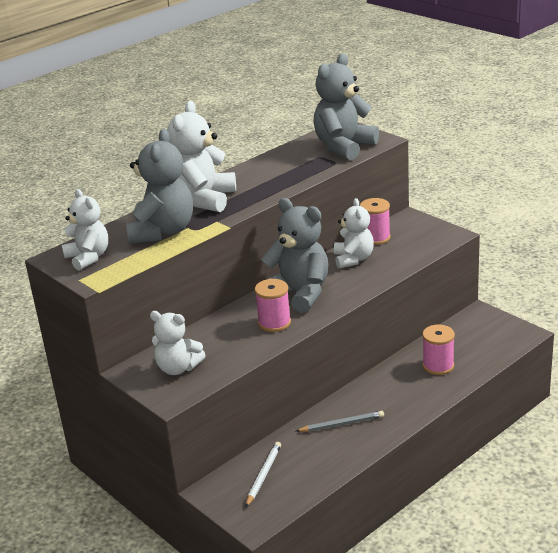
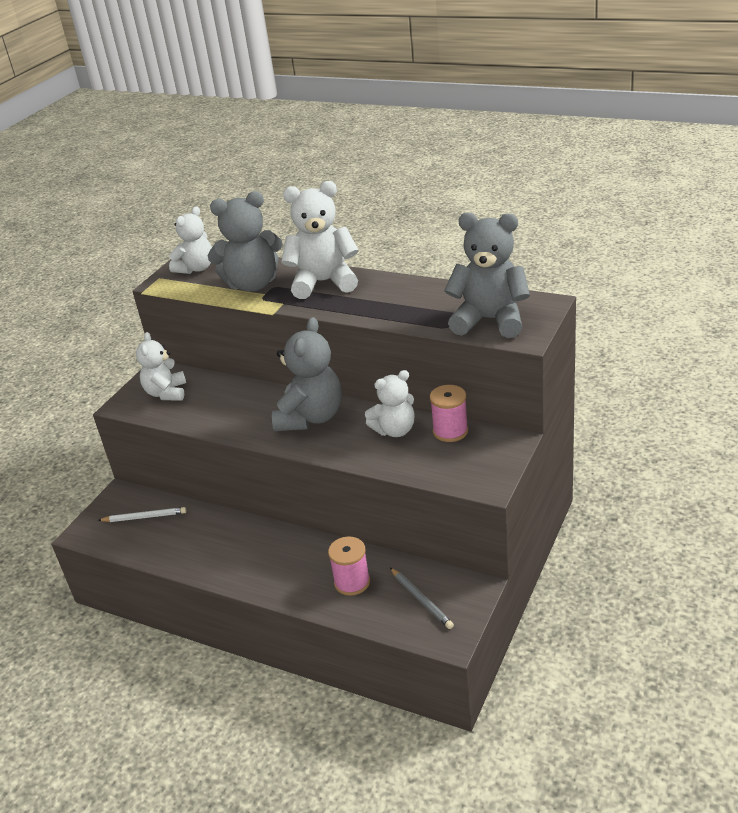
camera: 70 degrees right, 5 degrees up
(274, 323) = (253, 419): pink spool -> none
(342, 424) = (229, 542): grey pencil -> grey pencil (421, 600)

